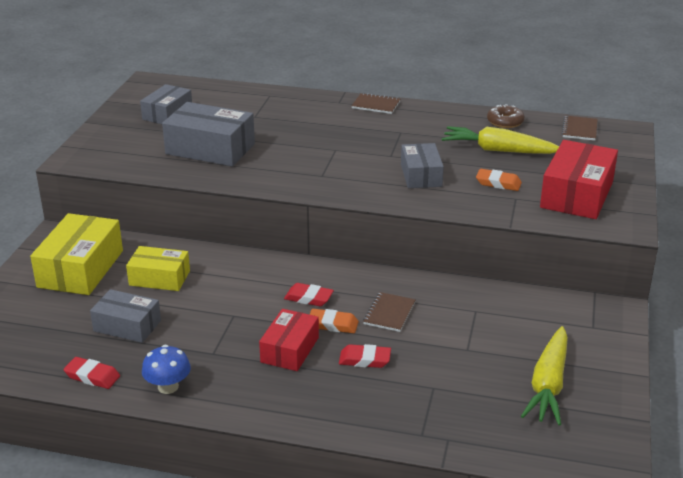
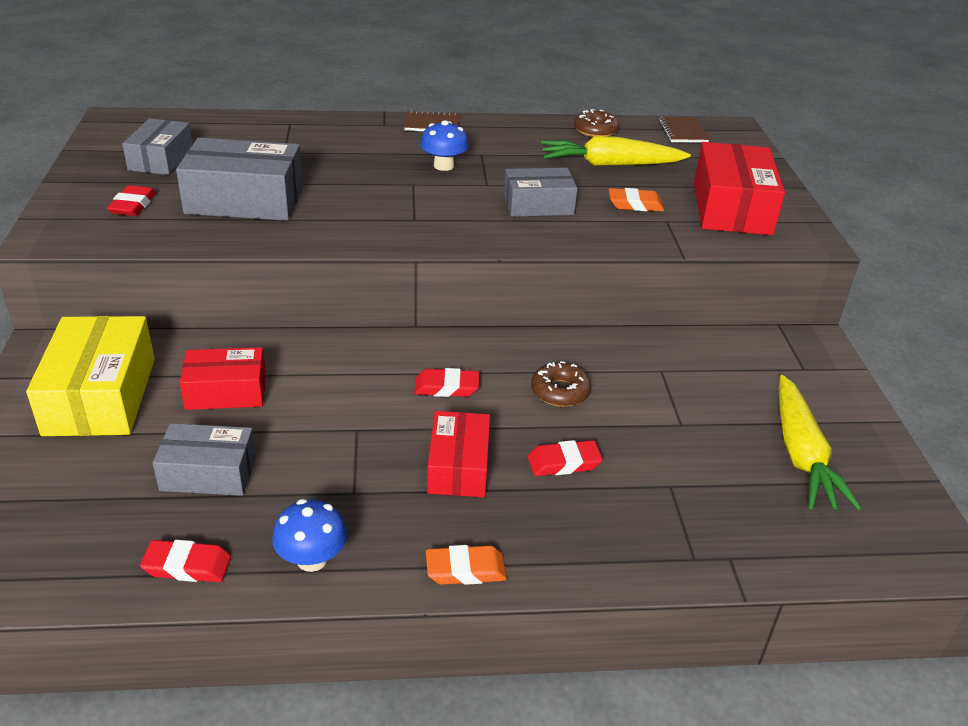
camera: 20 degrees left, 5 degrees up
(135, 144) = (133, 205): none -> red eraser
(159, 278) = (226, 391): yellow box -> red box
(333, 324) = (497, 419): orange eraser -> orange eraser (465, 570)
(366, 138) = (443, 166): none -> blue mushroom
(389, 313) = (560, 391): brown notebook -> brown donut
(421, 175) = (538, 205): grey box -> grey box turned 75 degrees counterclockwise

